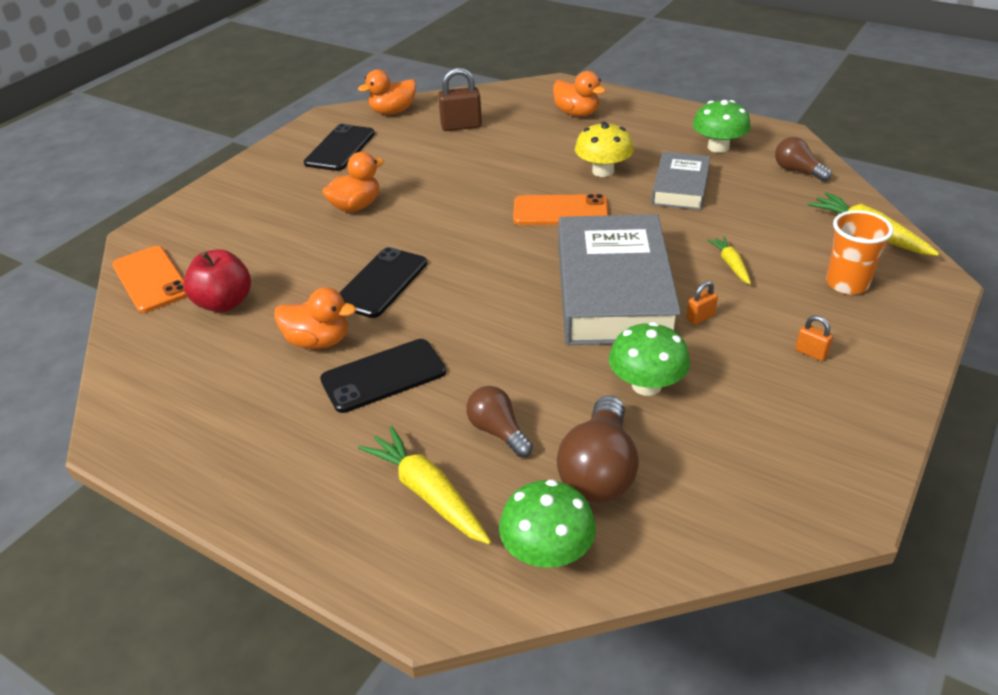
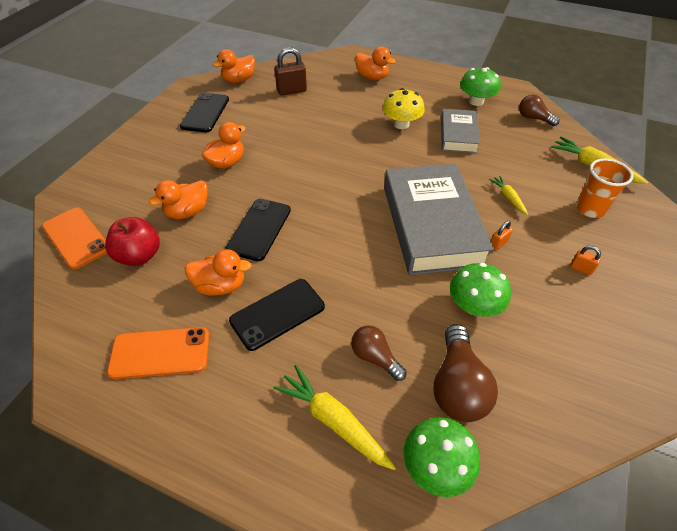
camera: 10 degrees left, 10 degrees up
(294, 259) = (187, 212): none -> orange duck
(560, 211) = (378, 159): orange phone -> orange phone (160, 353)

